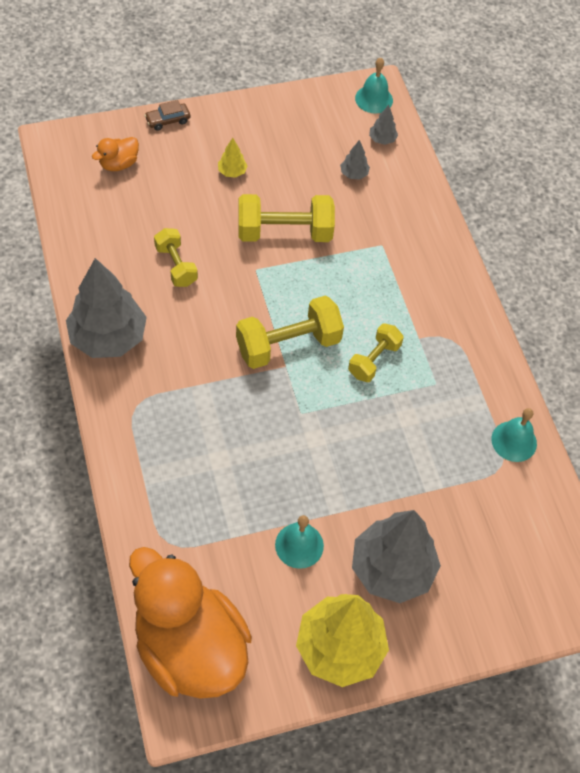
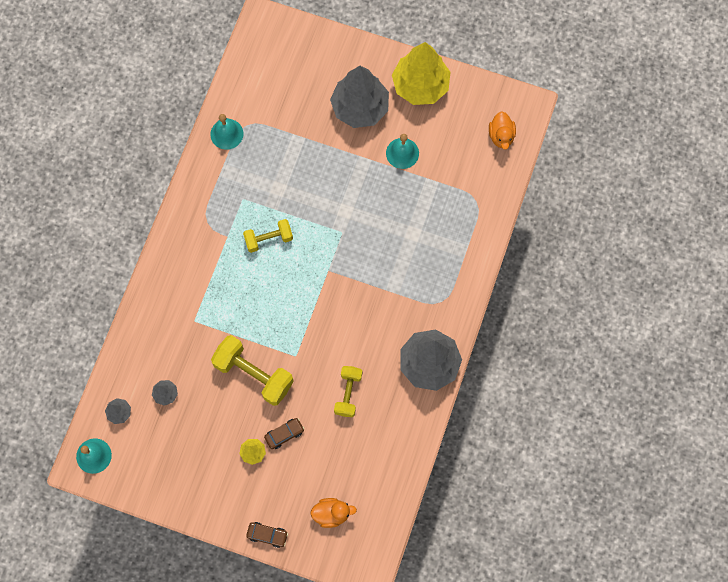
camera: 140 degrees left, 15 degrees up
(190, 647) = (501, 136): orange duck -> orange duck, size x0.41
(213, 200) = (284, 434): none -> brown car
(288, 345) = (315, 284): yellow dumbbell -> none

